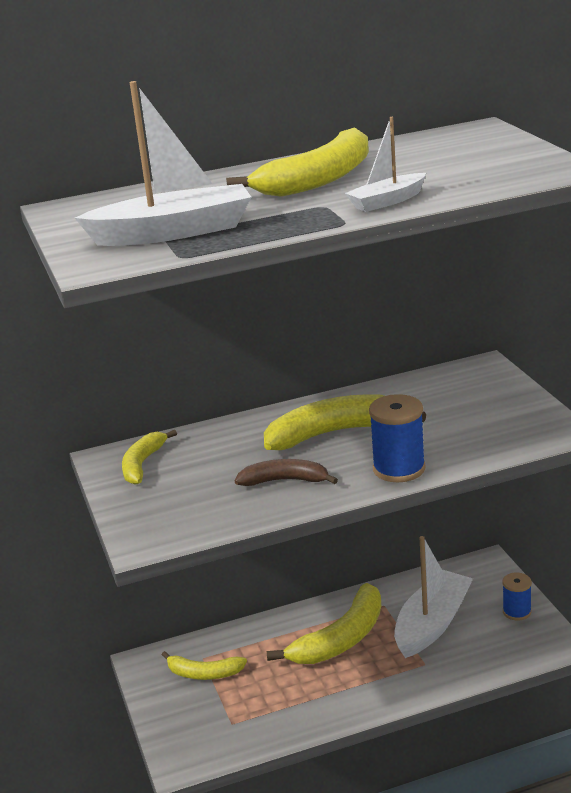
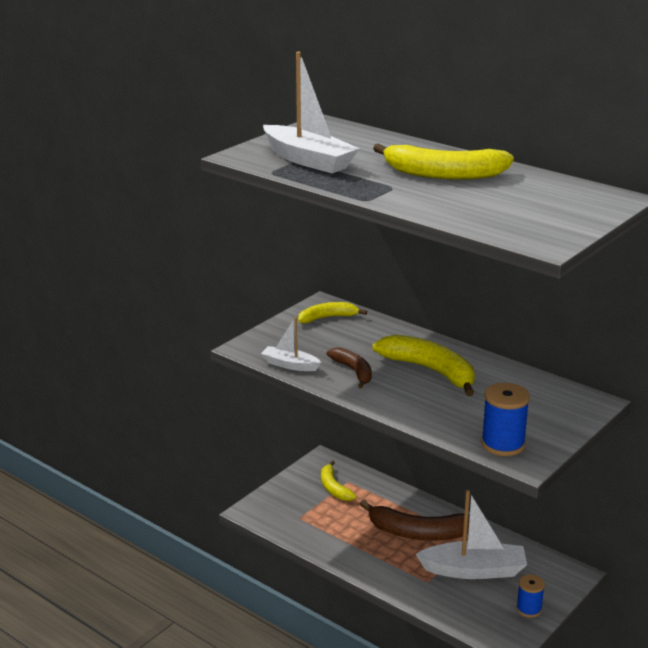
camera: 55 degrees right, 0 degrees up
(341, 639) = (419, 533): yellow banana -> brown banana
(387, 201) = (419, 203): white boat -> white boat (290, 365)
(399, 469) = (408, 408): blue spool -> blue spool (503, 444)

